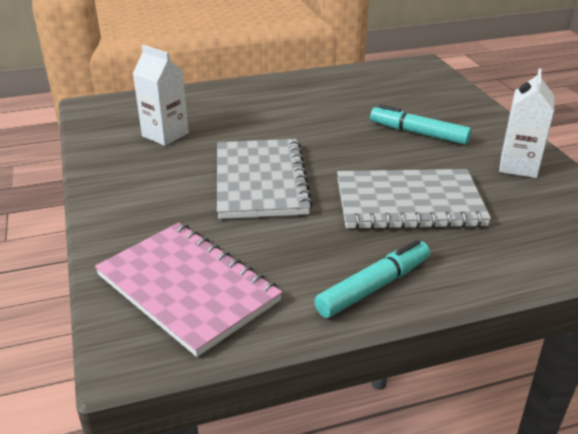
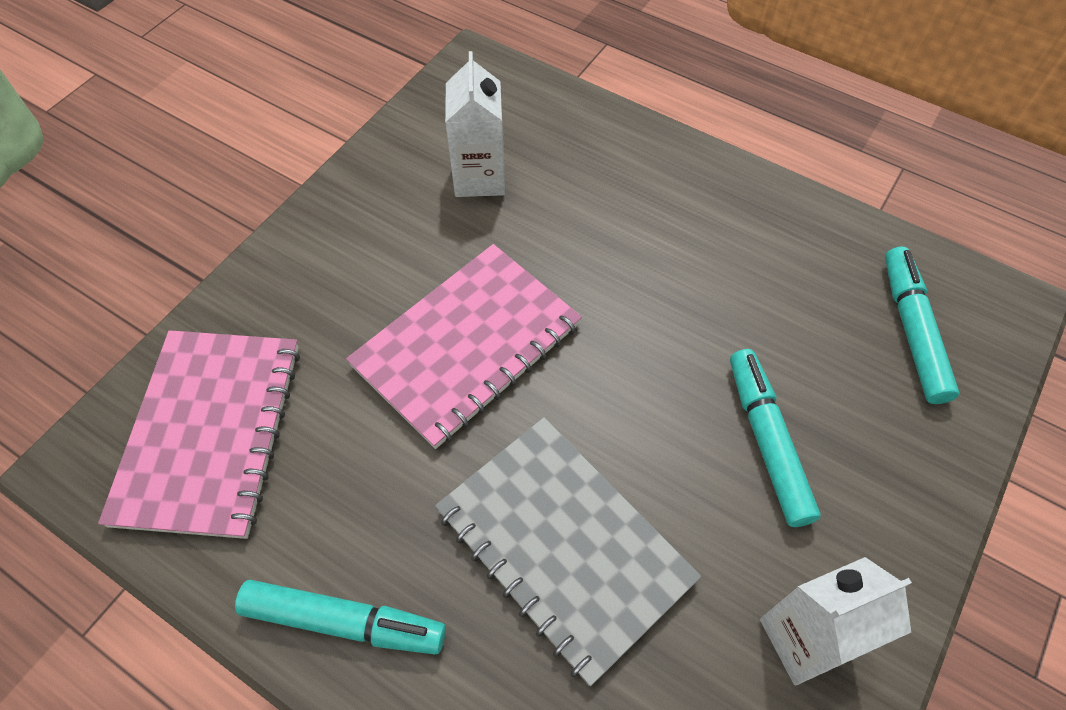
camera: 50 degrees right, 25 degrees up
(260, 181) = (467, 345): grey notebook -> pink notebook
(408, 84) = (912, 330): none -> turquoise marker

